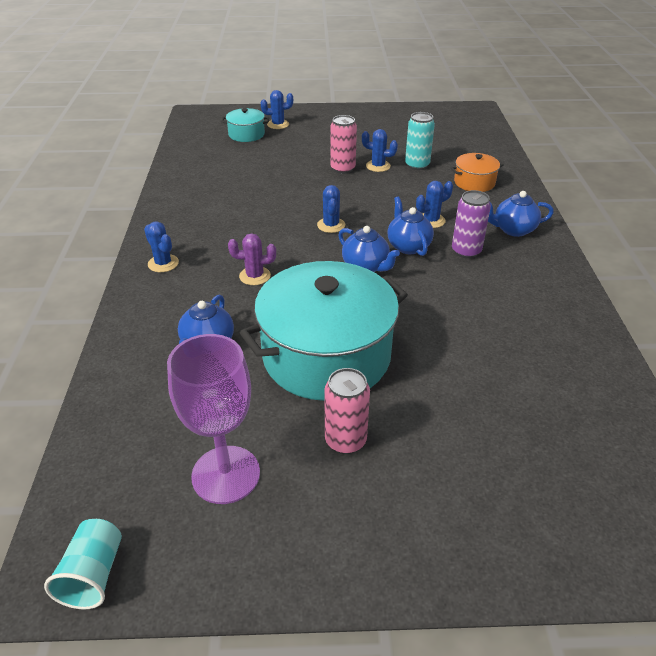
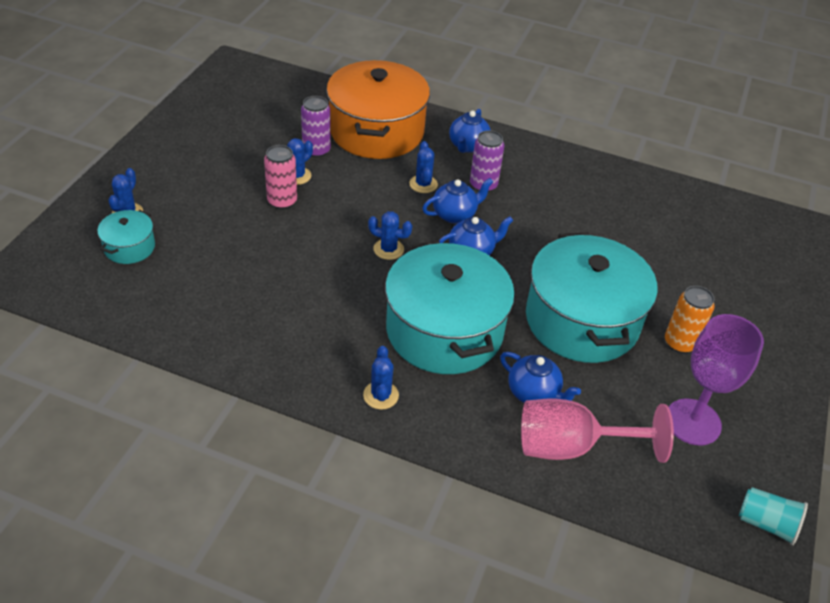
camera: 70 degrees left, 5 degrees up
(151, 383) = (571, 446): none -> pink goblet
(163, 263) = (381, 395): blue cactus -> blue cactus turned 75 degrees counterclockwise
(255, 276) = (444, 330): purple cactus -> turquoise pot
(345, 440) = (679, 343): pink can -> orange can
(408, 246) = (455, 214): blue teapot -> blue teapot turned 150 degrees clockwise
(417, 165) = (316, 150): turquoise can -> purple can
(474, 182) = (376, 131): orange pot -> orange pot, size x2.21

